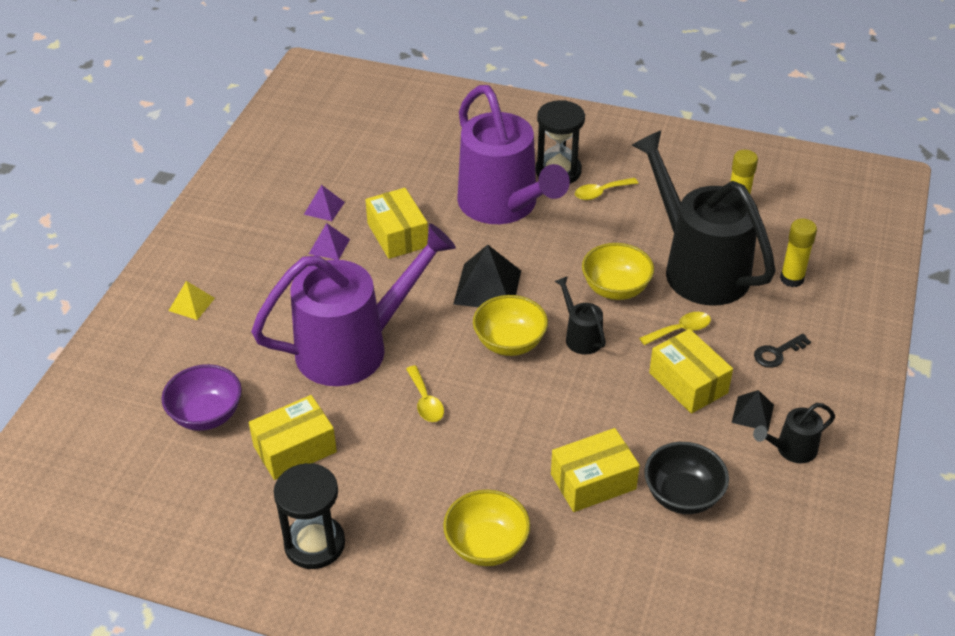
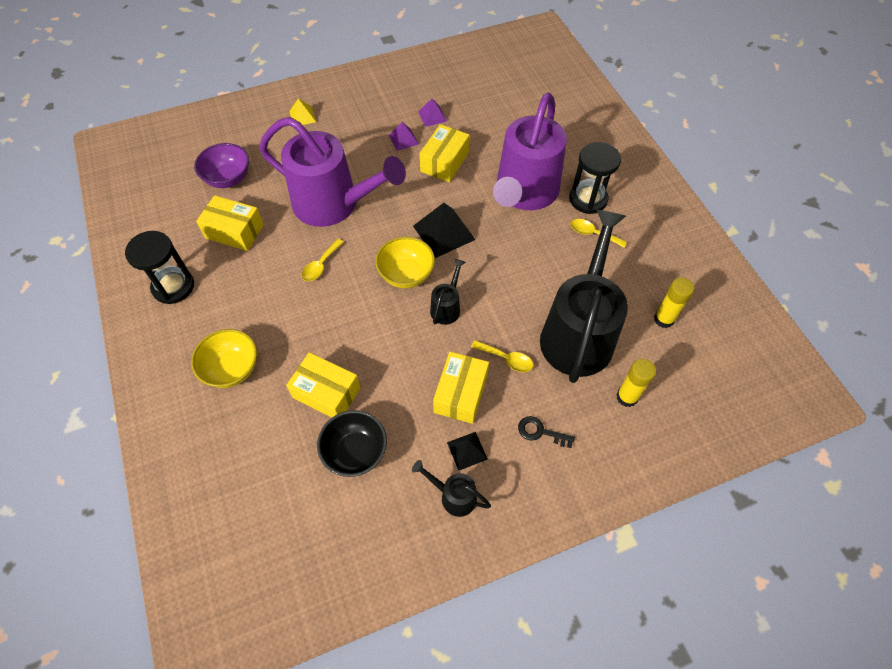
camera: 50 degrees right, 15 degrees up
(615, 289) = (509, 299): yellow bowl -> none

